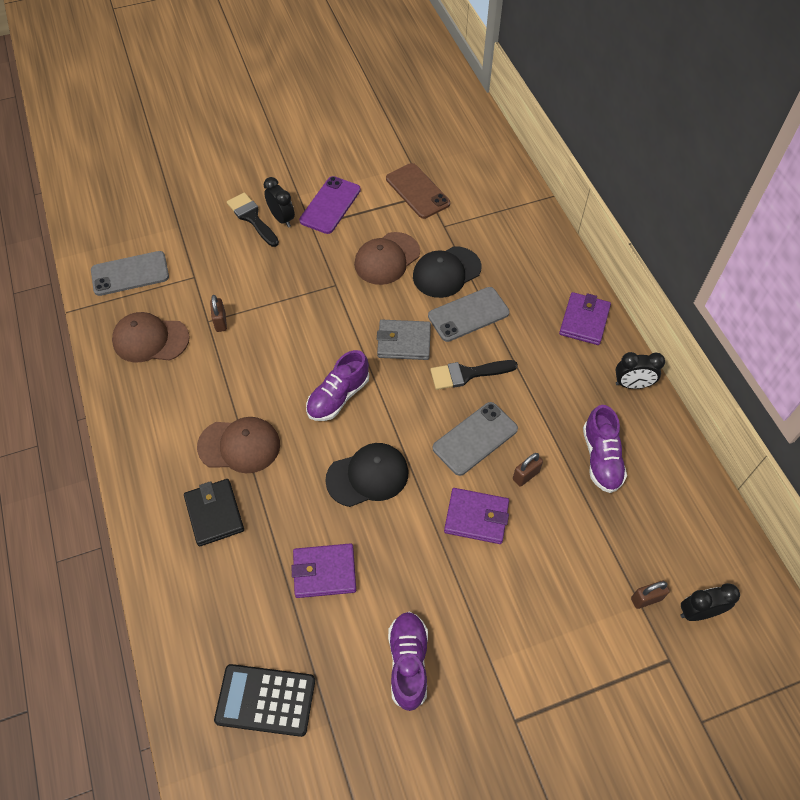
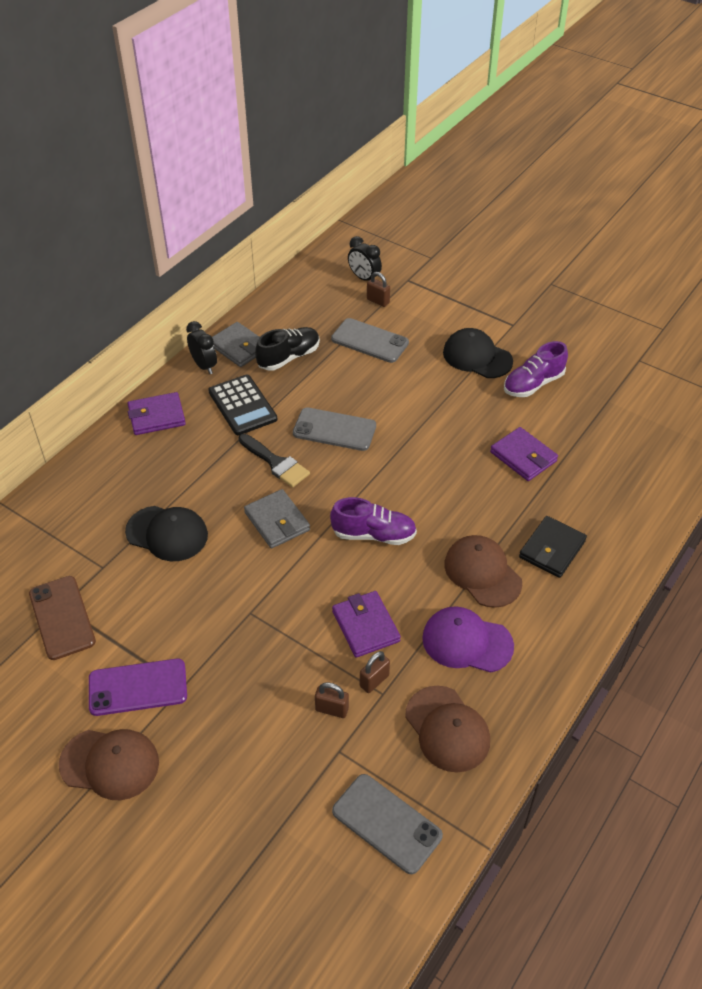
camera: 125 degrees left, 10 degrees down
(196, 394) = (467, 642): none -> purple cap
(252, 218) = (211, 755): black brush -> none
(265, 700) = (632, 437): black calculator -> black calculator (242, 405)
(282, 218) = (191, 723): black clock -> none
(367, 476) = (427, 474): black cap -> black cap (477, 357)
(387, 259) = (183, 590): brown cap -> brown cap (110, 763)
(417, 191) = (62, 617): brown phone -> brown phone turned 45 degrees counterclockwise
(468, 314) = (208, 493): grey phone -> grey phone (369, 341)
(476, 517) = (400, 399): purple wallet -> purple wallet (365, 626)
(525, 475) = (340, 389): brown padlock -> brown padlock (332, 709)
(601, 458) = (289, 357): purple shoe -> black shoe
(643, 425) = (239, 347): none -> grey wallet

